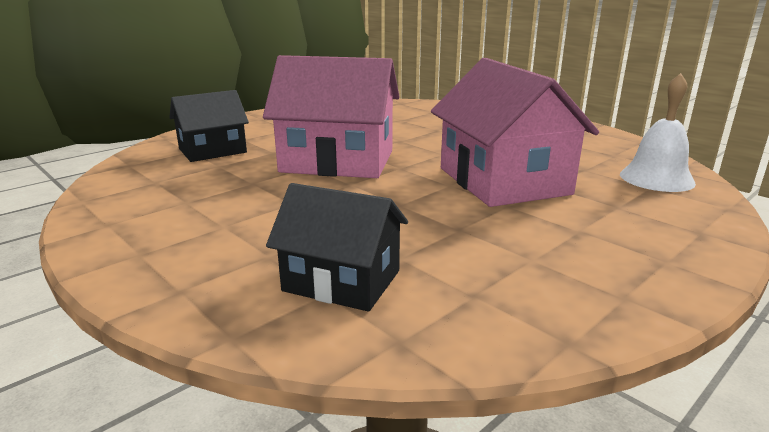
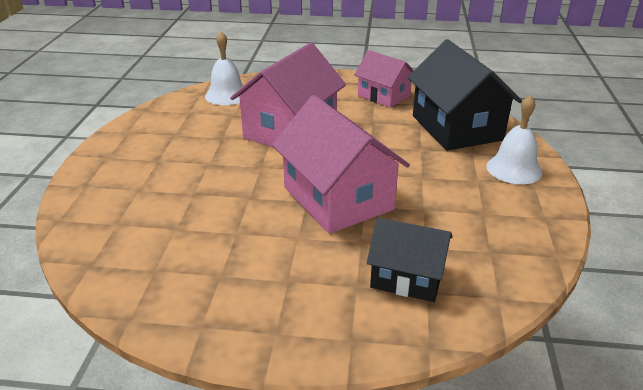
camera: 130 degrees left, 10 degrees up
(183, 259) = (514, 169): none -> white bell
(342, 280) = (456, 128): black house -> black house, size x1.67
(547, 276) = (384, 96): none -> pink house

